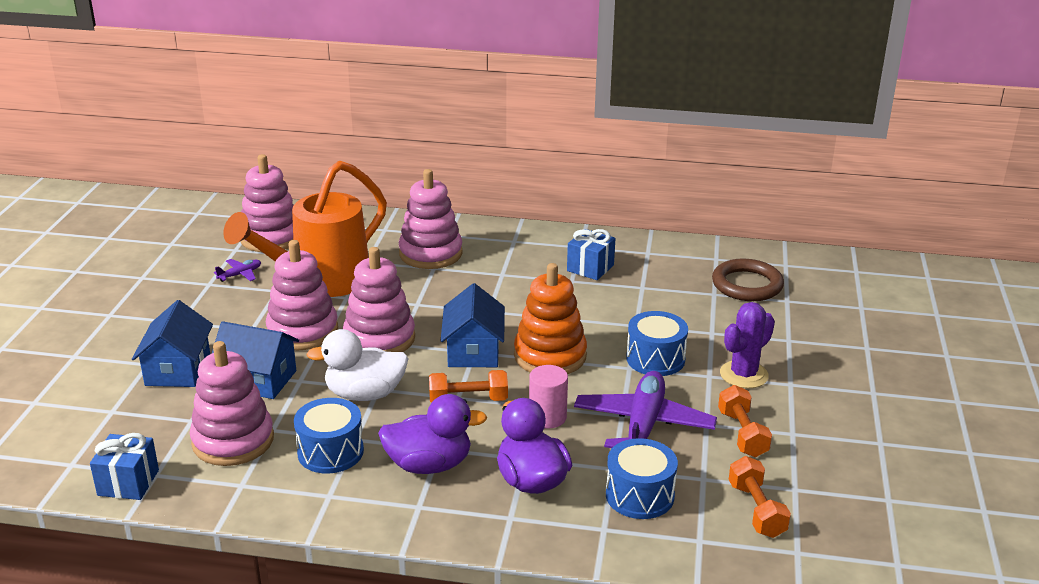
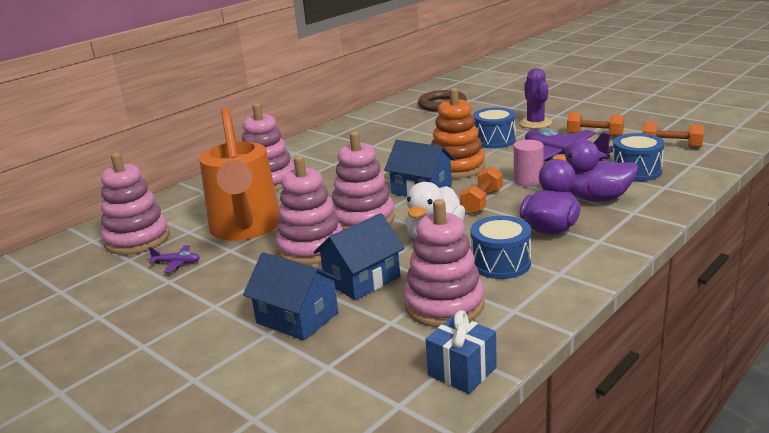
camera: 55 degrees left, 5 degrees down
(240, 274) = (177, 263): purple plane -> purple plane turned 105 degrees clockwise
(590, 268) = (365, 138): blue gift -> none

